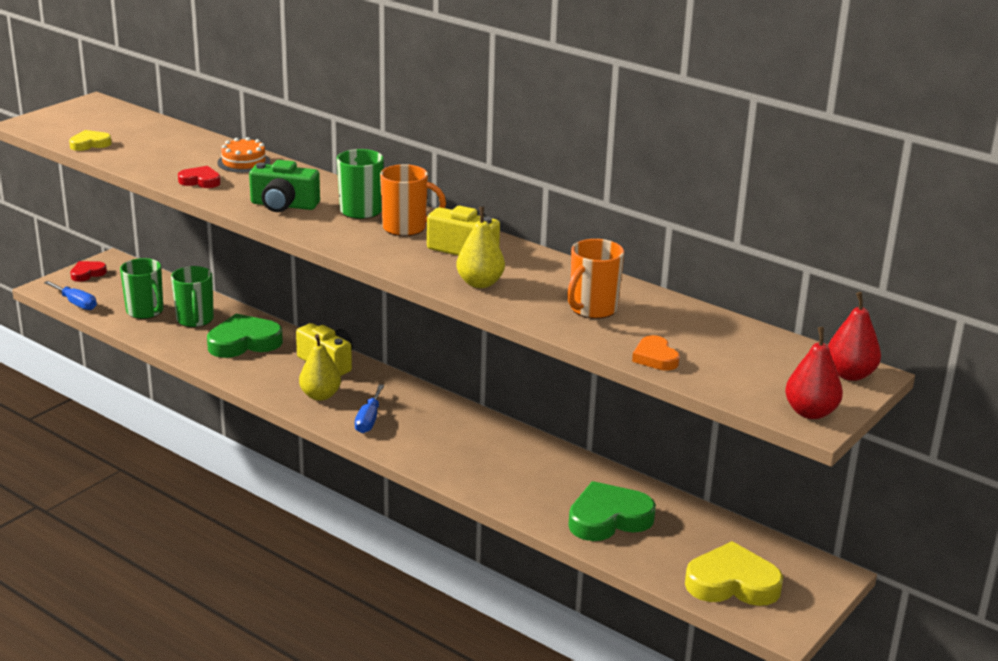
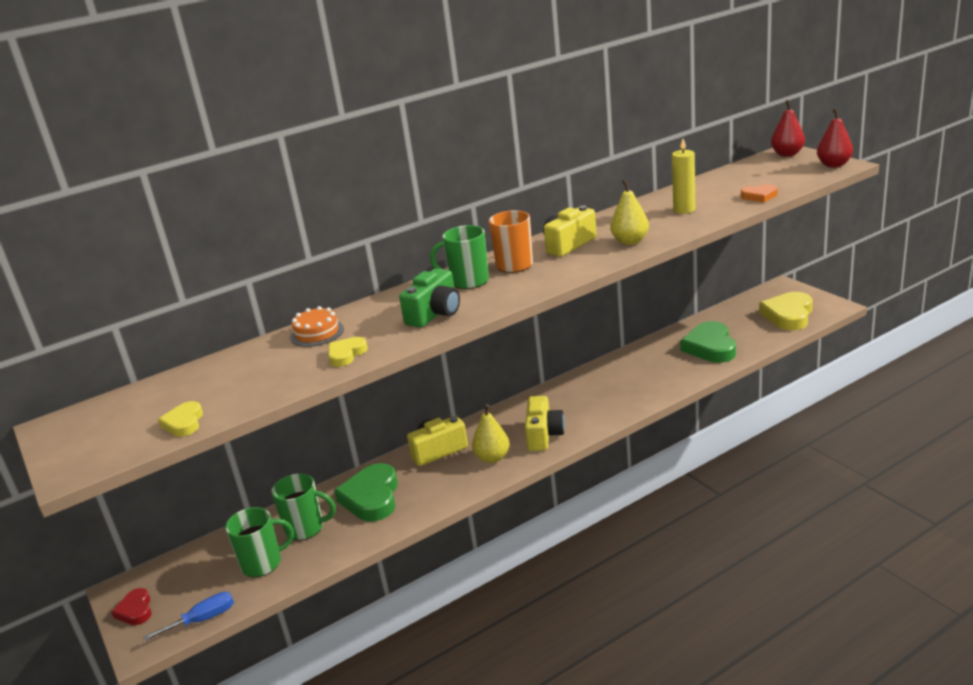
camera: 65 degrees left, 0 degrees up
(200, 181) = (346, 354): red heart -> yellow heart
(369, 420) = (543, 435): blue screwdriver -> yellow camera
(592, 309) = (684, 209): orange mug -> yellow candle

